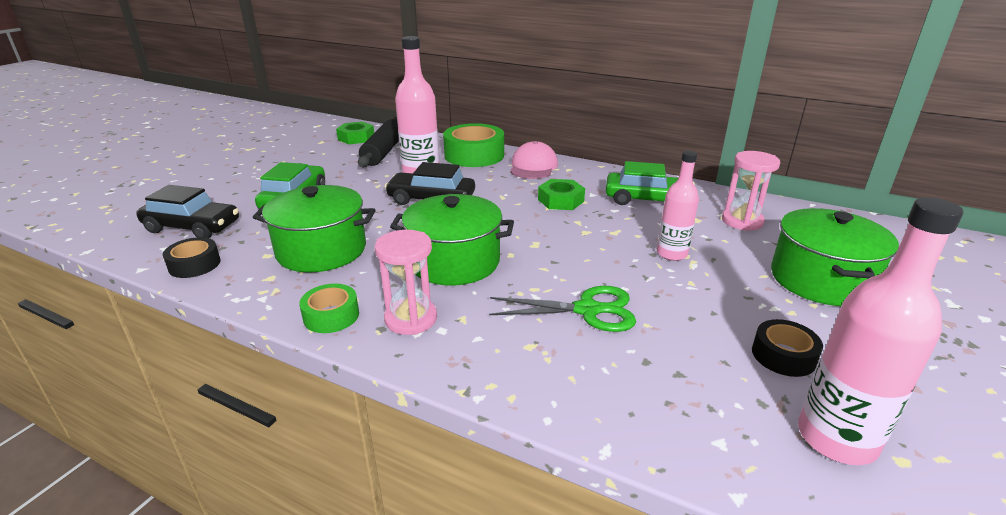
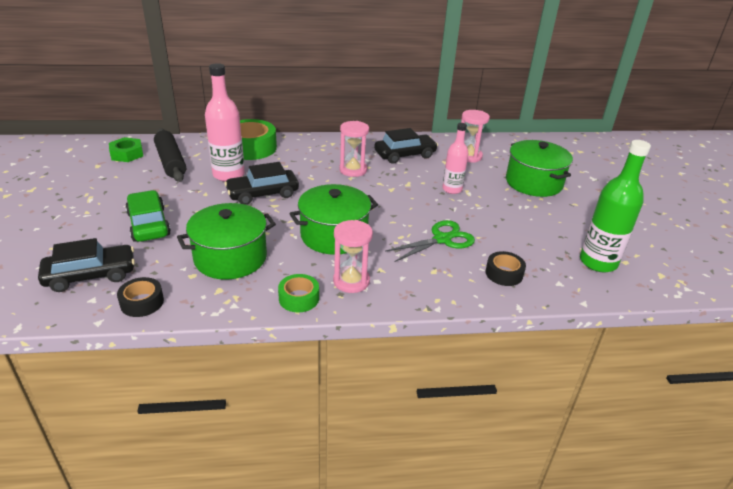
camera: 35 degrees left, 5 degrees up
(533, 166) = (306, 147): pink cap -> none
(561, 200) = (353, 170): green nut -> pink hourglass
(647, 200) = (405, 155): green car -> black car
(783, 356) = (550, 231): black tape -> black tape (504, 274)
(836, 438) = (598, 262): pink bottle -> green bottle

